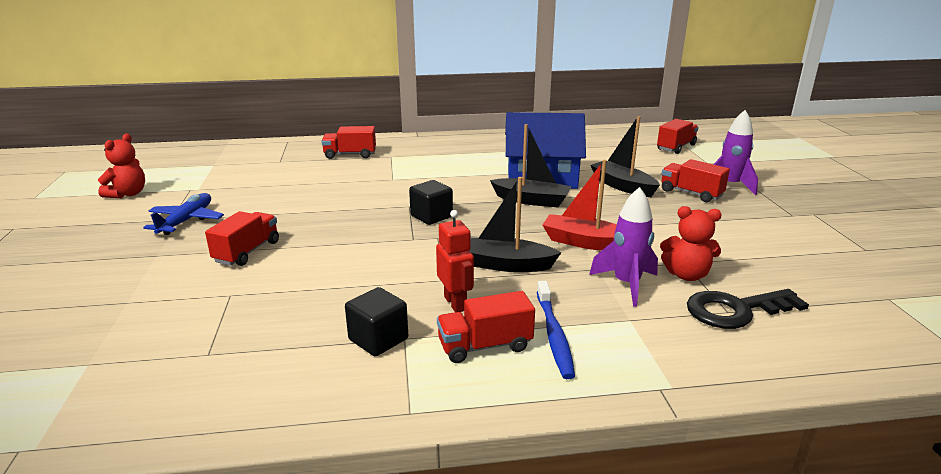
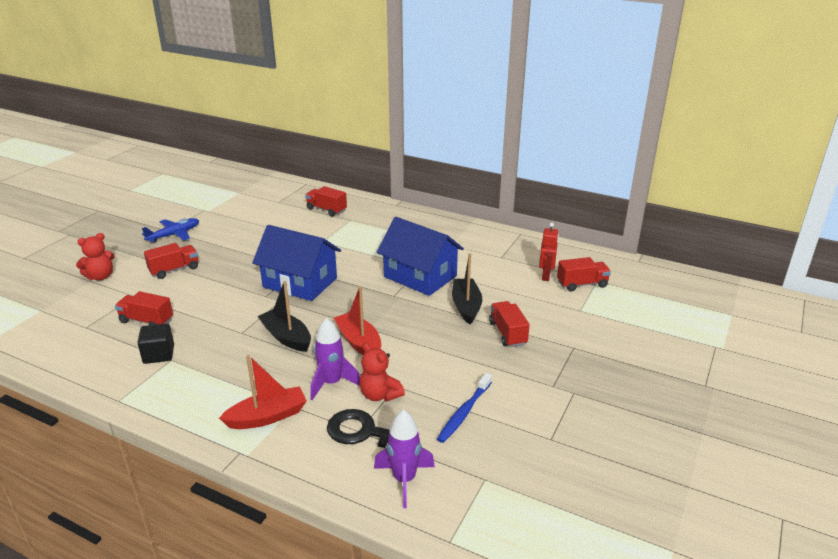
camera: 35 degrees right, 5 degrees up
(128, 194) = (171, 203): red teddy bear -> red teddy bear (100, 276)
(431, 216) = (300, 282): black cube -> blue house
(455, 303) = (223, 350): red robot -> red robot (546, 276)
(485, 346) = (198, 383): red truck -> red truck (146, 321)
(531, 200) = (381, 294): black boat -> none
(554, 334) = (240, 394): blue toothbrush -> blue toothbrush (464, 412)
(623, 341) = (267, 417): none -> red boat
(729, 185) = (554, 339): purple rocket -> purple rocket (404, 480)

